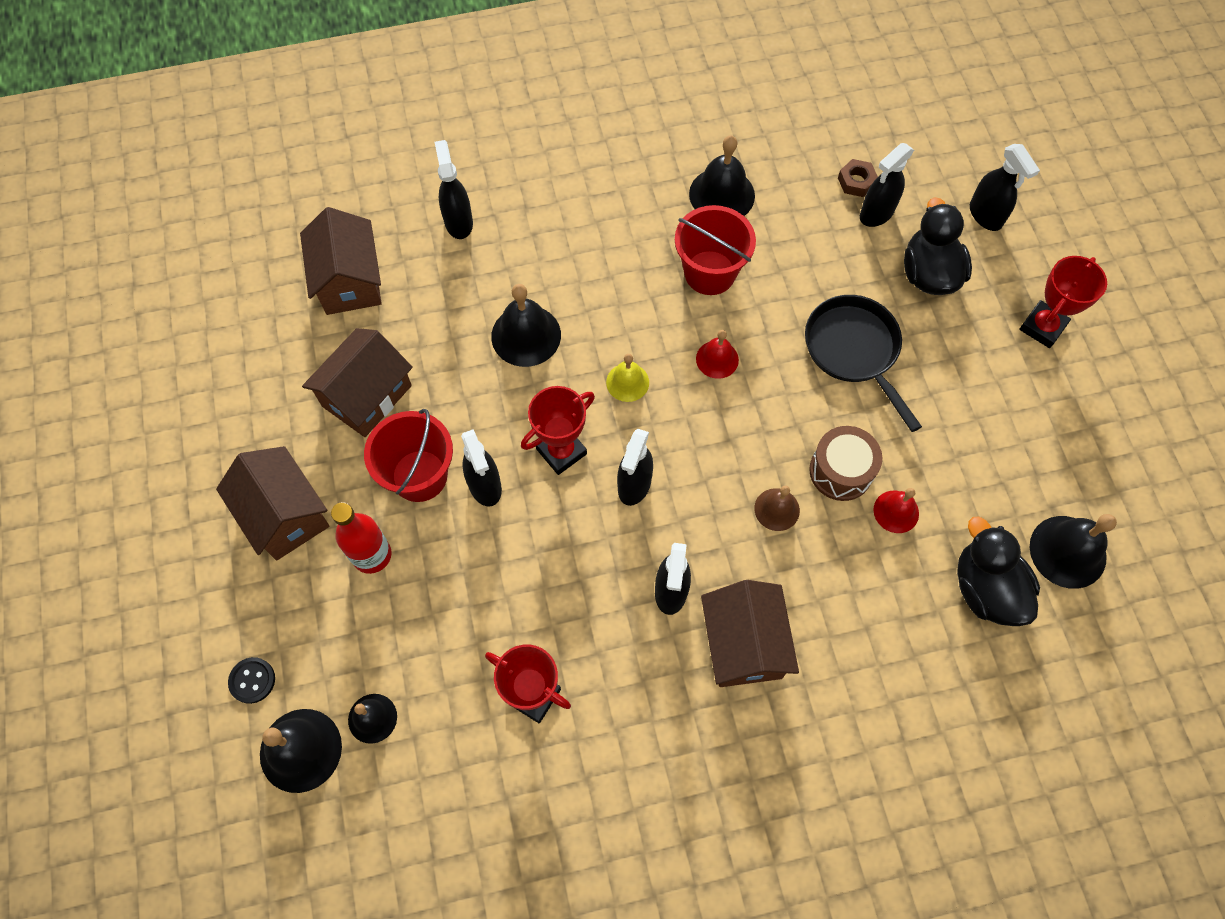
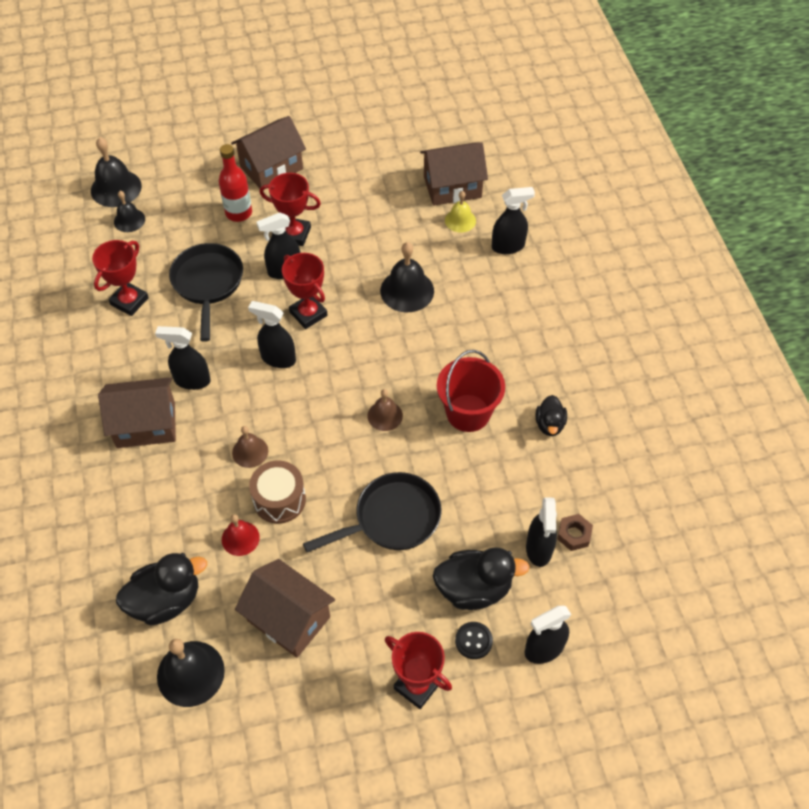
camera: 90 degrees right, 10 degrees down
(252, 680) = (163, 162): black button -> black button (473, 641)
(367, 396) = (358, 202): brown house -> brown house (288, 619)
(419, 476) = (294, 234): red bucket -> red trophy
(504, 586) = (208, 284): none -> black pan
(627, 382) = (365, 355): yellow bell -> yellow bell (460, 220)
(717, 359) = (385, 415): red bell -> brown bell
(722, 194) = (549, 424): black bell -> black duck
(876, 213) = (539, 549): black spray bottle -> black spray bottle turned 135 degrees counterclockwise

